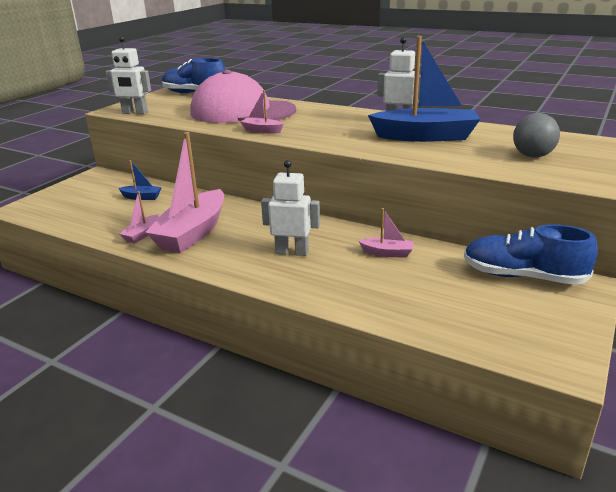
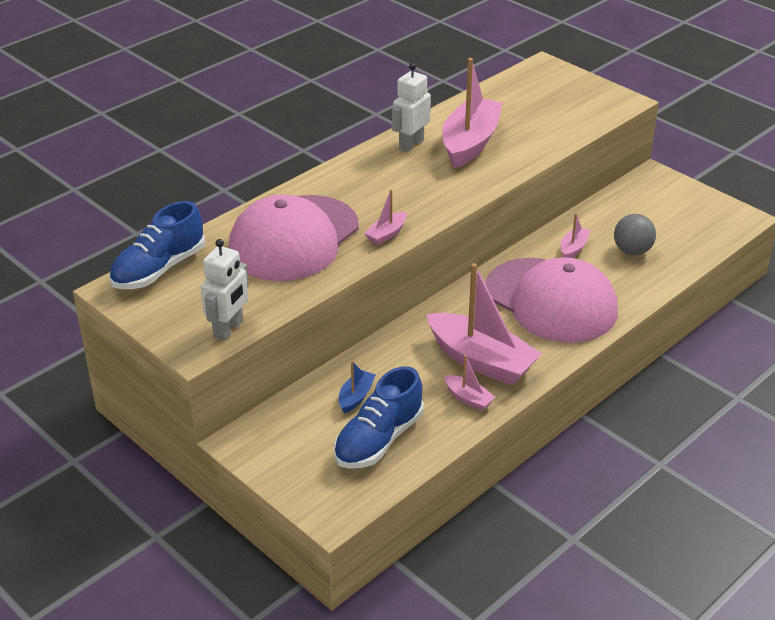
camera: 75 degrees left, 10 degrees up
(292, 252) = (551, 301): white robot -> pink cap
(425, 136) = (470, 143): blue boat -> pink boat
(523, 276) = (634, 196): blue shoe -> blue shoe (378, 440)
(532, 156) = (550, 109): grey ball -> grey ball (632, 251)

